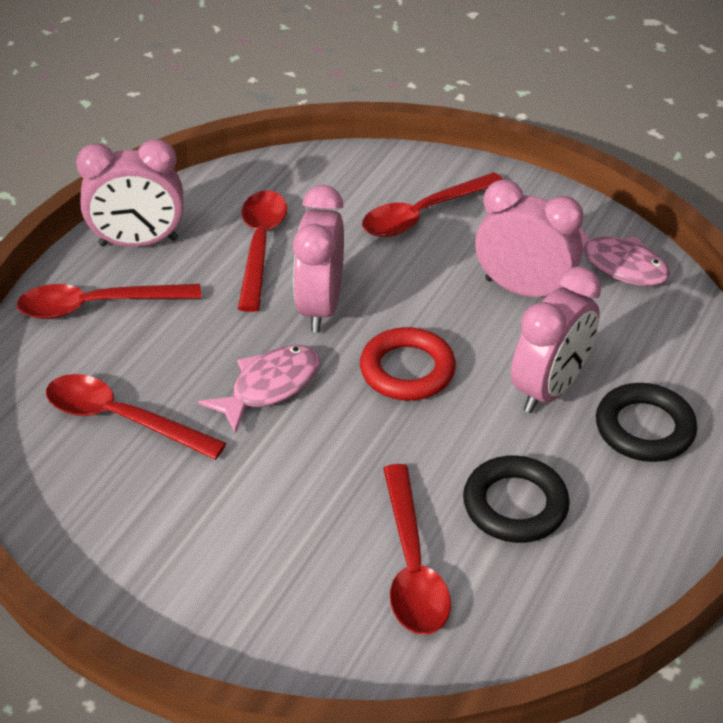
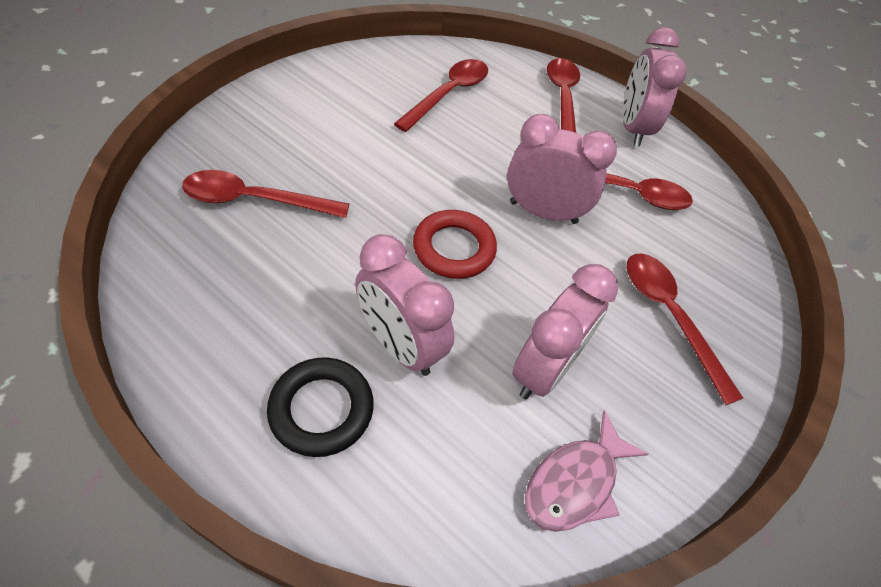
camera: 95 degrees right, 10 degrees up
(270, 387) = (458, 166): pink fish -> none
(515, 505) = (279, 276): black ring -> none

